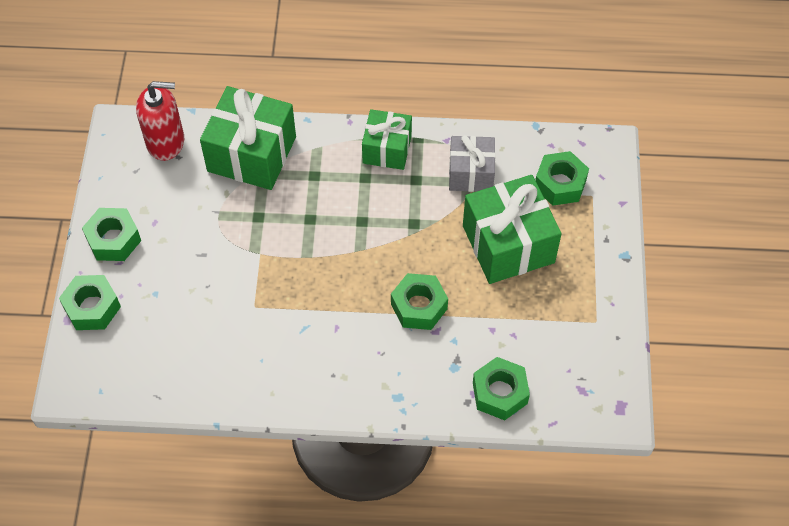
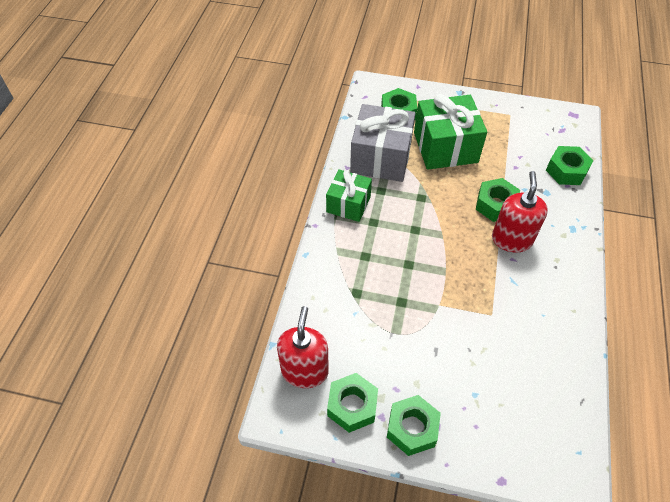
camera: 80 degrees left, 5 degrees down
(92, 307) = (488, 454): green nut -> green nut (352, 406)
(252, 154) = (333, 299): green gift -> none
(366, 326) = (511, 239): none -> red soap dispenser
(471, 173) = (381, 158): grey gift -> grey gift, size x1.62

